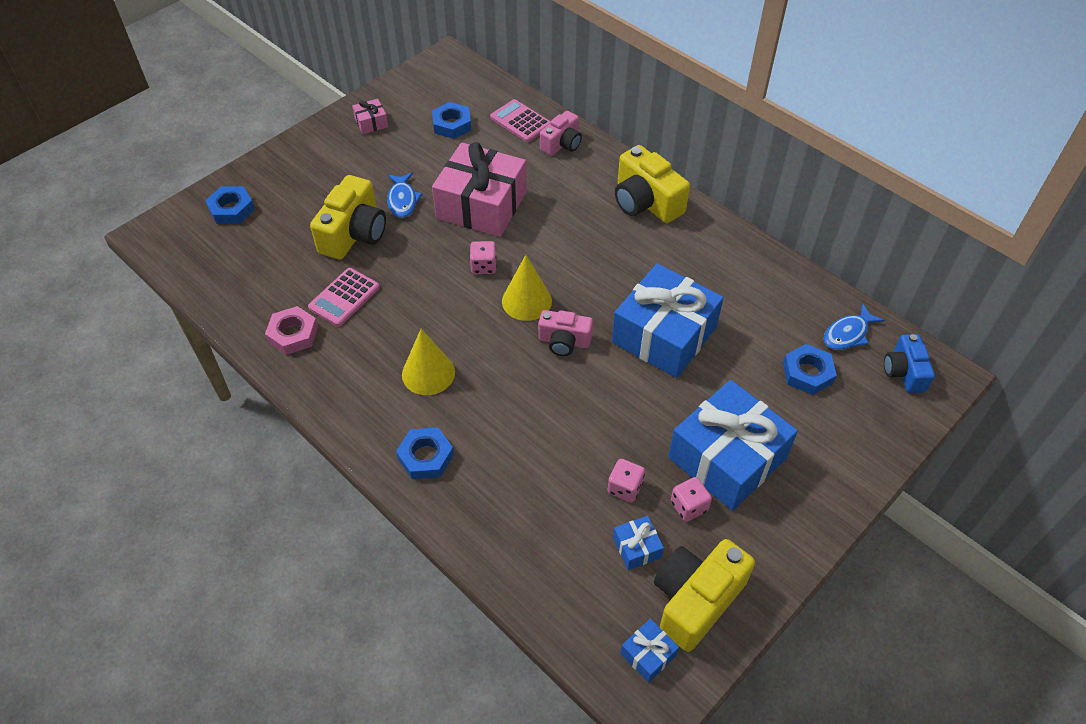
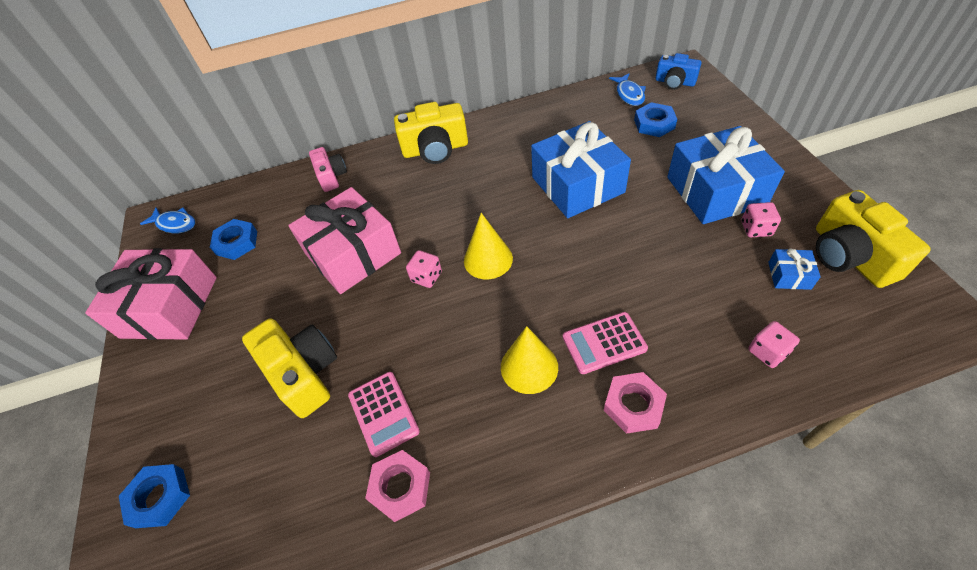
camera: 55 degrees left, 0 degrees up
(371, 123) = (170, 307): pink gift -> pink gift, size x2.41
(402, 200) = (295, 314): blue fish -> blue fish (175, 224)
(426, 457) = (633, 405): blue nut -> pink nut
(520, 121) = (281, 194): pink calculator -> pink calculator (604, 343)
(564, 341) = (549, 249): pink camera -> none
(625, 488) = (724, 262): pink dice -> pink dice (767, 352)
(648, 654) = (901, 305): blue gift -> none

